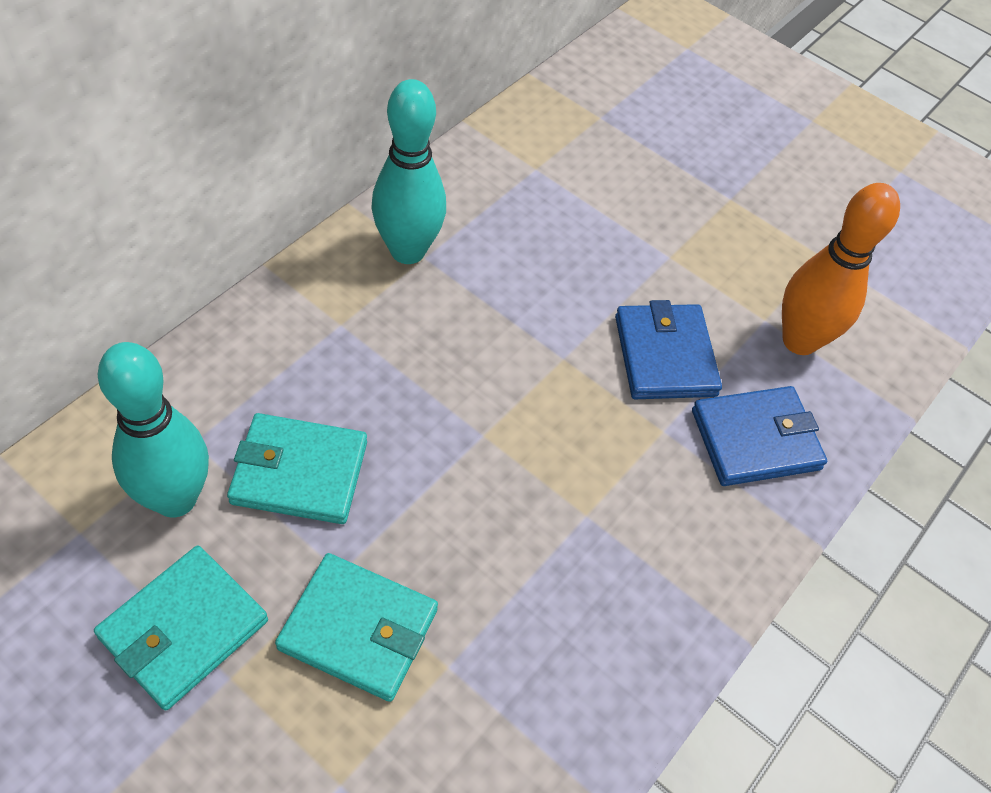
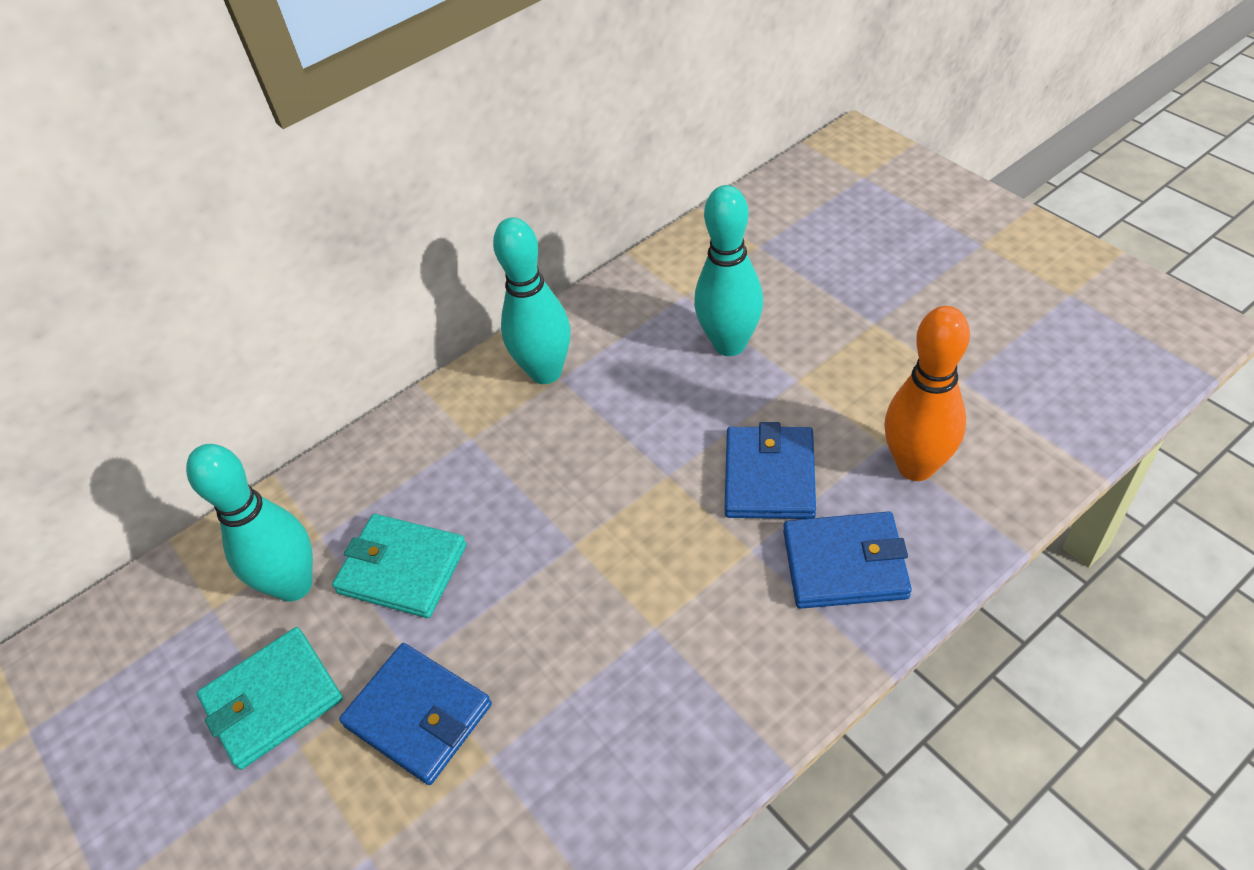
camera: 25 degrees right, 5 degrees down
(358, 629) = (418, 715): turquoise wallet -> blue wallet
(594, 220) = (729, 344): none -> turquoise bowling pin

